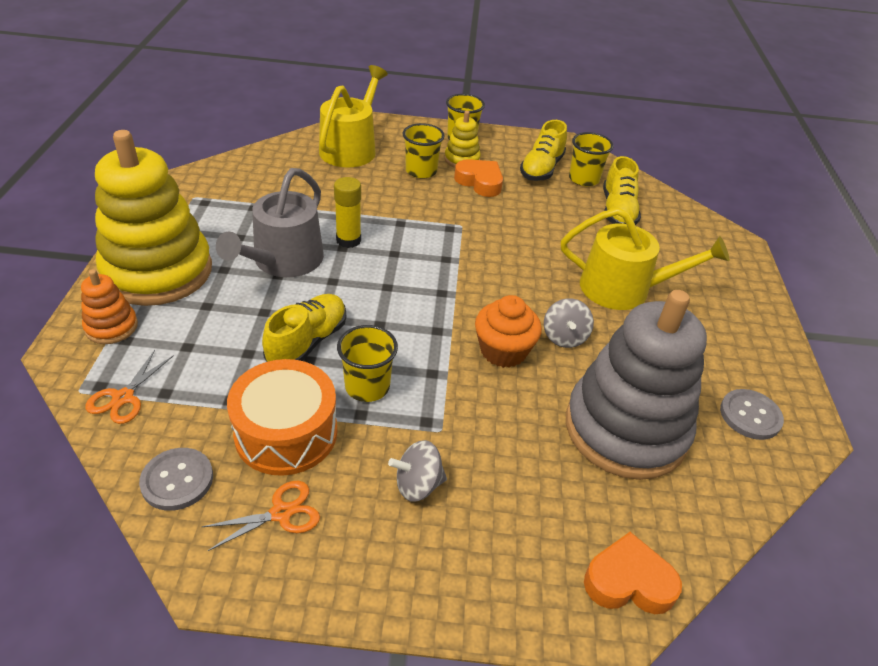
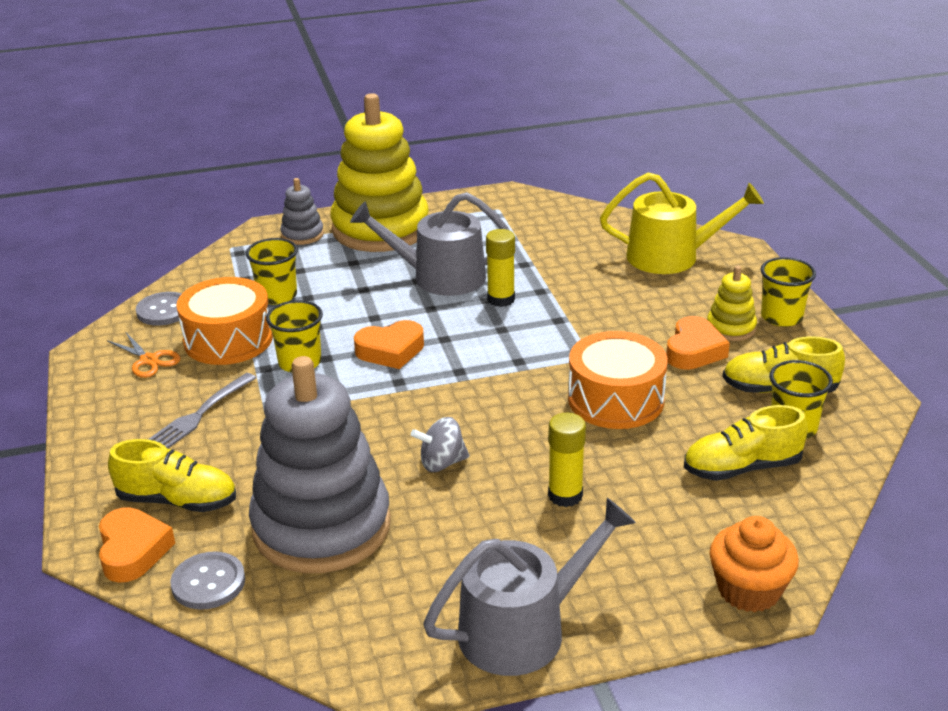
camera: 75 degrees right, 10 degrees down
(111, 327) = (302, 235): orange stacking toy -> grey stacking toy
(123, 397) = (232, 265): orange scissors -> none
(307, 342) = (338, 319): yellow shoe -> yellow shoe (177, 501)
(386, 322) = (390, 351): none -> orange heart
(418, 485) = (199, 415): grey spinning top -> grey fork
(421, 171) = (673, 308): yellow cup -> yellow cup (277, 296)
(503, 351) = (393, 427): orange cupcake -> orange cupcake (749, 590)
(521, 232) = (616, 399): none -> orange drum
(624, 289) = (565, 495): yellow watering can -> yellow glue stick
(750, 415) = (392, 624): grey button -> grey button (208, 582)
(759, 350) = (523, 629): none -> grey watering can

